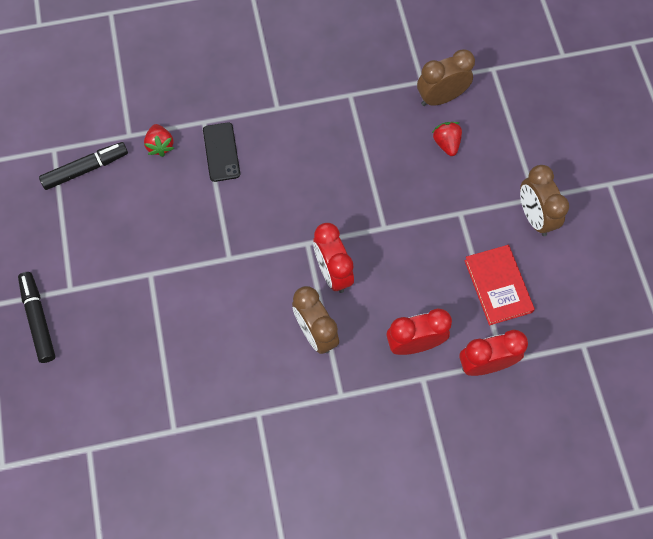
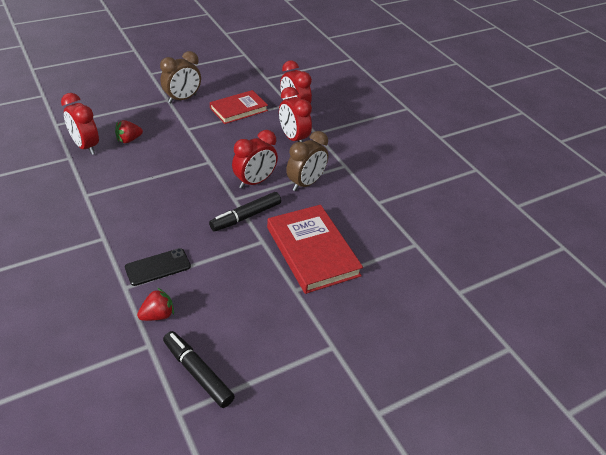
camera: 110 degrees left, 25 degrees down
(38, 320) = (372, 363): black marker -> black marker (246, 216)
(198, 307) = (312, 251): none -> red book
(441, 97) = (85, 146): brown clock -> red clock

